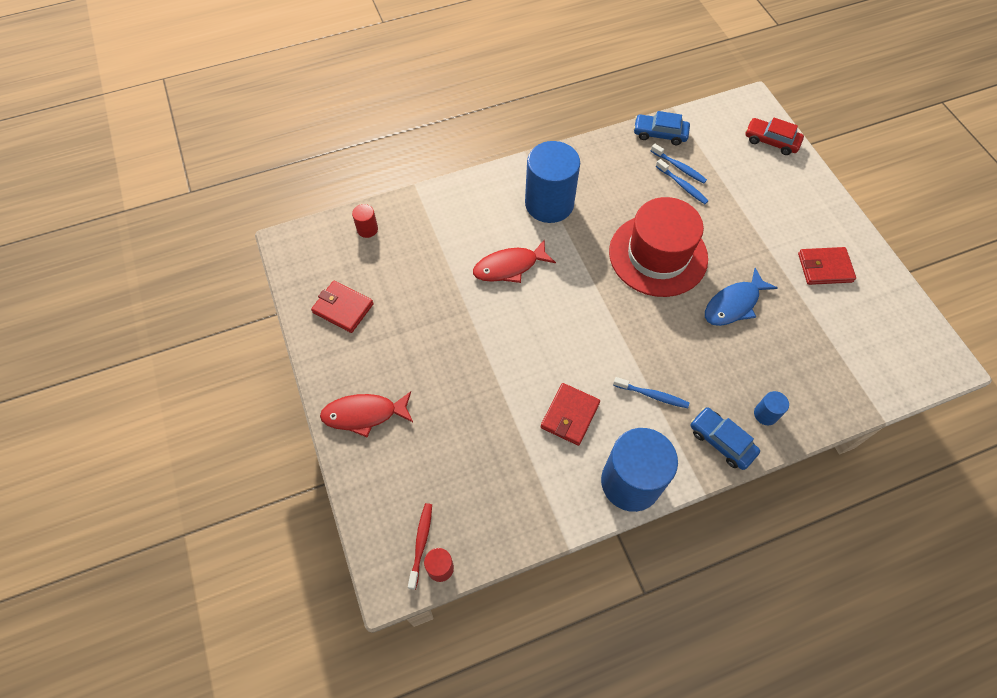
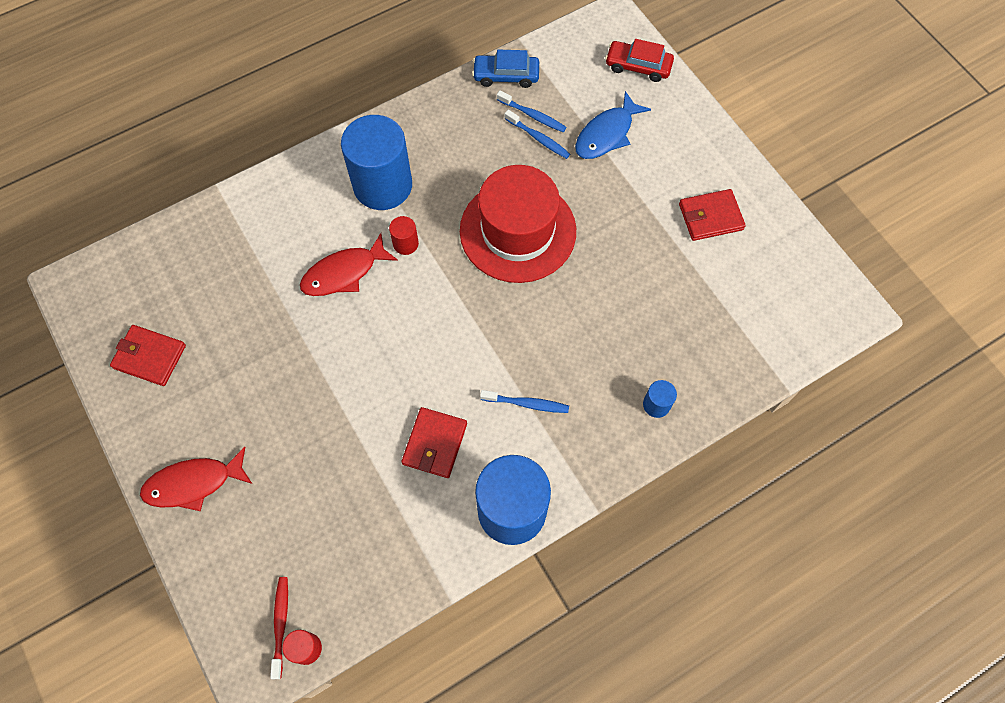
camera: 10 degrees left, 5 degrees up
(367, 229) = (165, 251): red cylinder -> red cylinder (405, 243)
(721, 441) = (609, 445): blue car -> none
(734, 304) = (610, 278): blue fish -> blue fish (607, 134)

